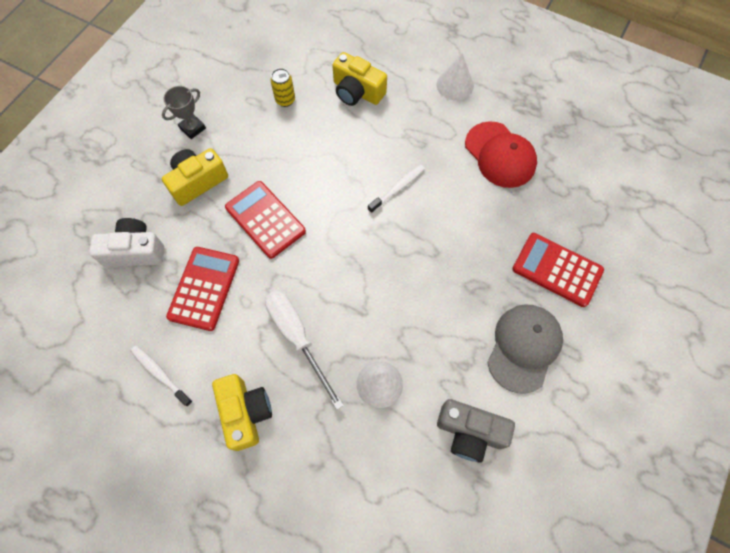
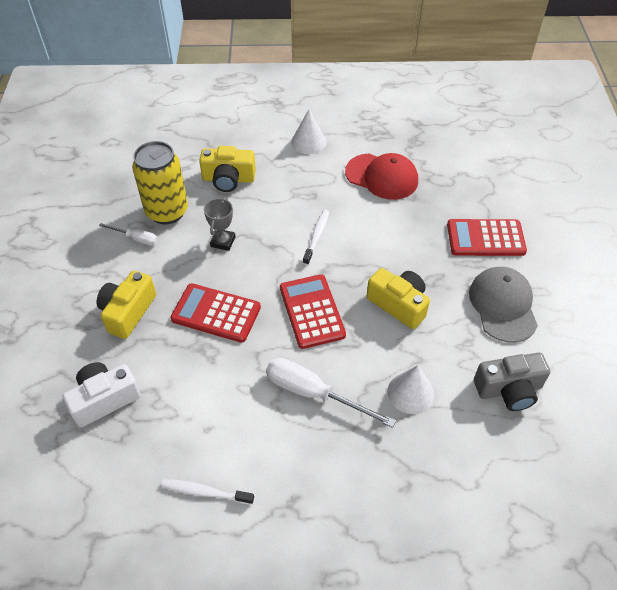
camera: 30 degrees left, 15 degrees down
(192, 128) = (91, 270): grey trophy -> grey trophy (223, 241)
(204, 288) = (197, 397): red calculator -> red calculator (311, 311)
(244, 115) = (136, 238): none -> white screwdriver
(245, 412) = (310, 479): yellow camera -> yellow camera (398, 304)
(285, 100) = (167, 211): yellow can -> yellow can, size x2.10

